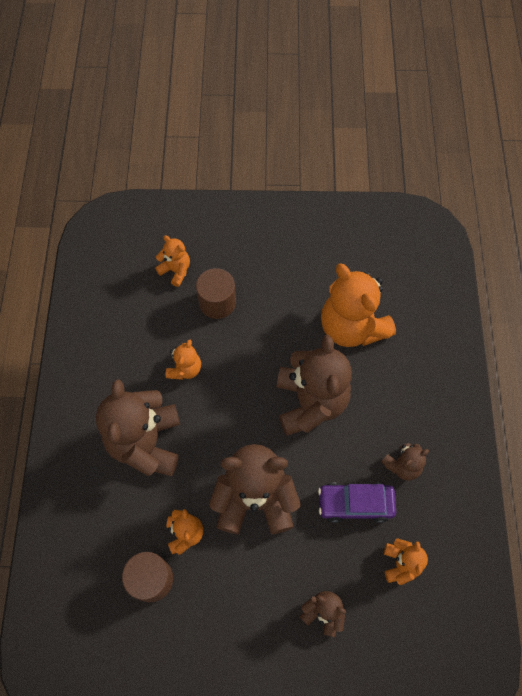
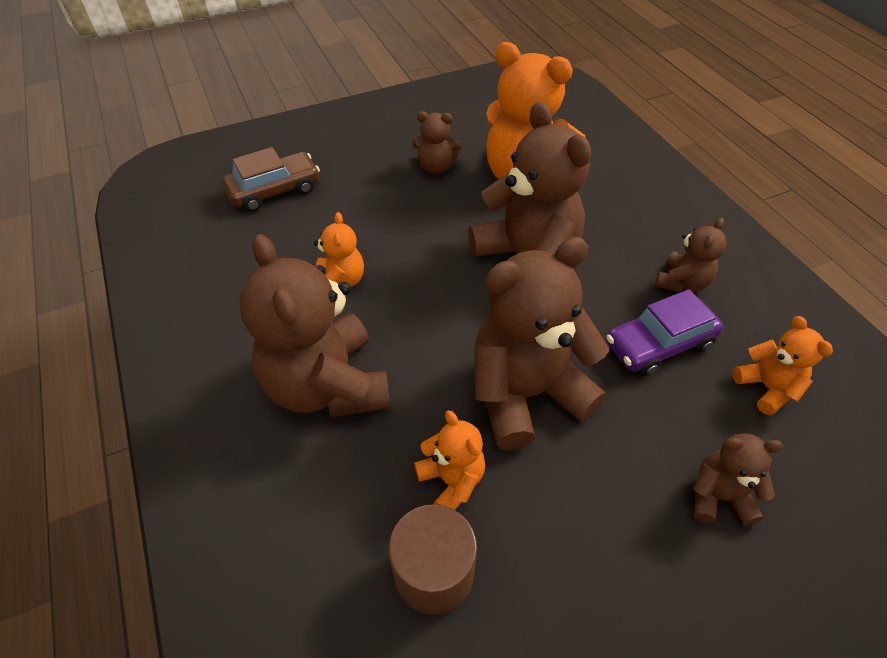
camera: 25 degrees left, 15 degrees down
(175, 270) = (274, 191): orange teddy bear -> brown car
(217, 302) = (346, 204): brown cylinder -> none
(294, 292) = (436, 167): none -> brown teddy bear

